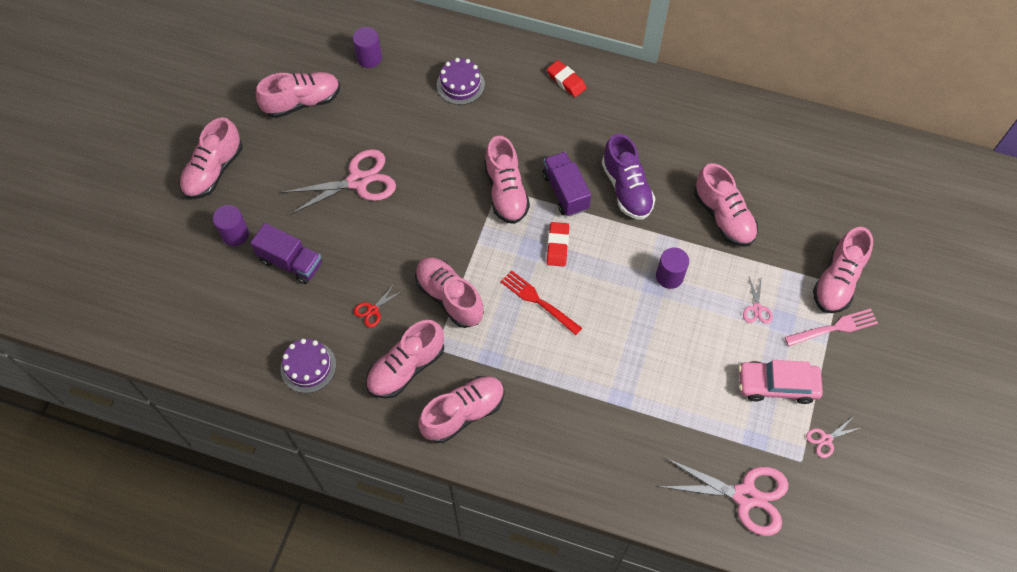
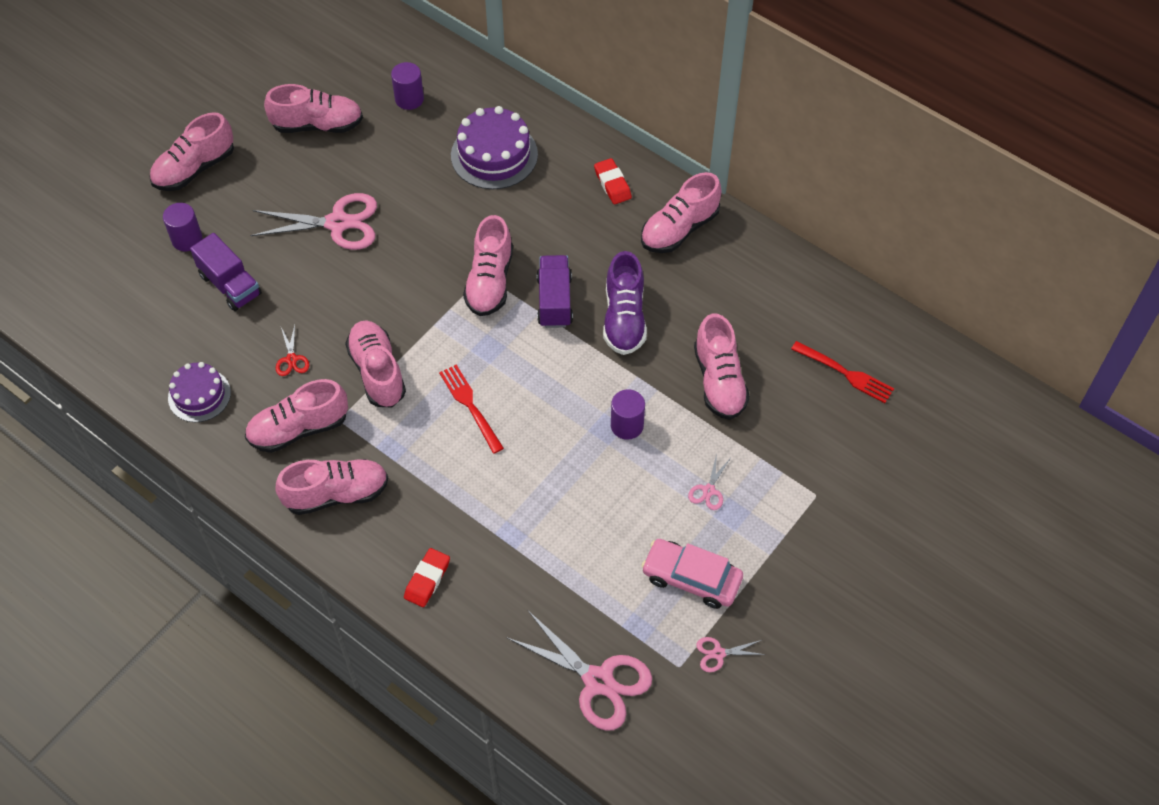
camera: 20 degrees right, 5 degrees down
(373, 310) = (291, 359): red scissors -> red scissors turned 75 degrees counterclockwise
(460, 85) = (494, 155): purple cake -> purple cake, size x1.54
(557, 246) = (518, 355): red eraser -> red eraser (427, 579)
(814, 179) = (845, 373): none -> red fork
(834, 328) = (787, 539): pink fork -> none
(837, 280) = (817, 490): pink shoe -> pink shoe (679, 229)

